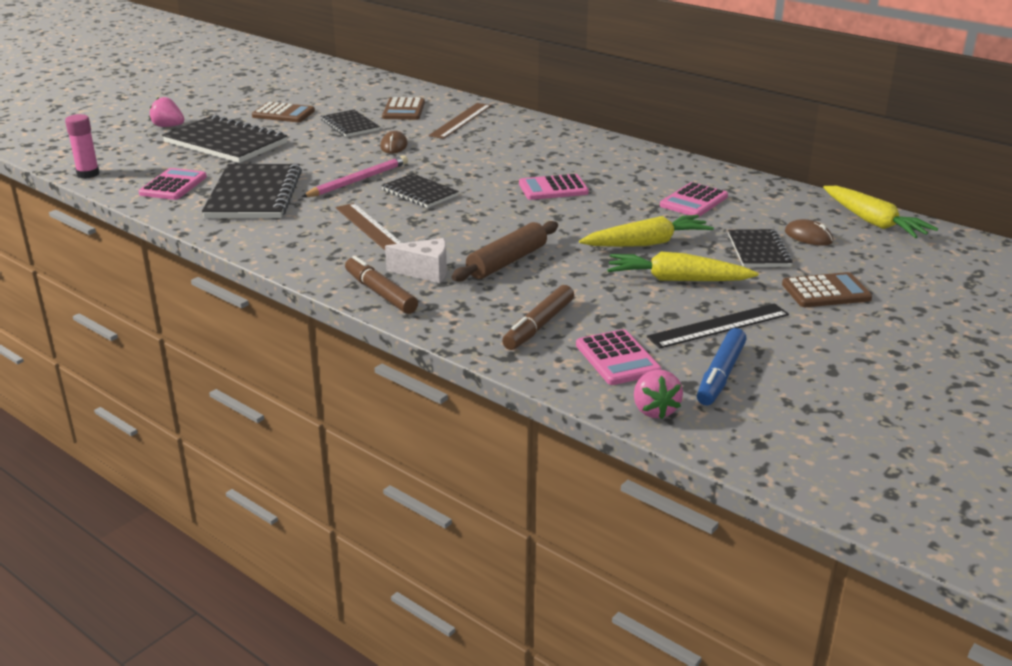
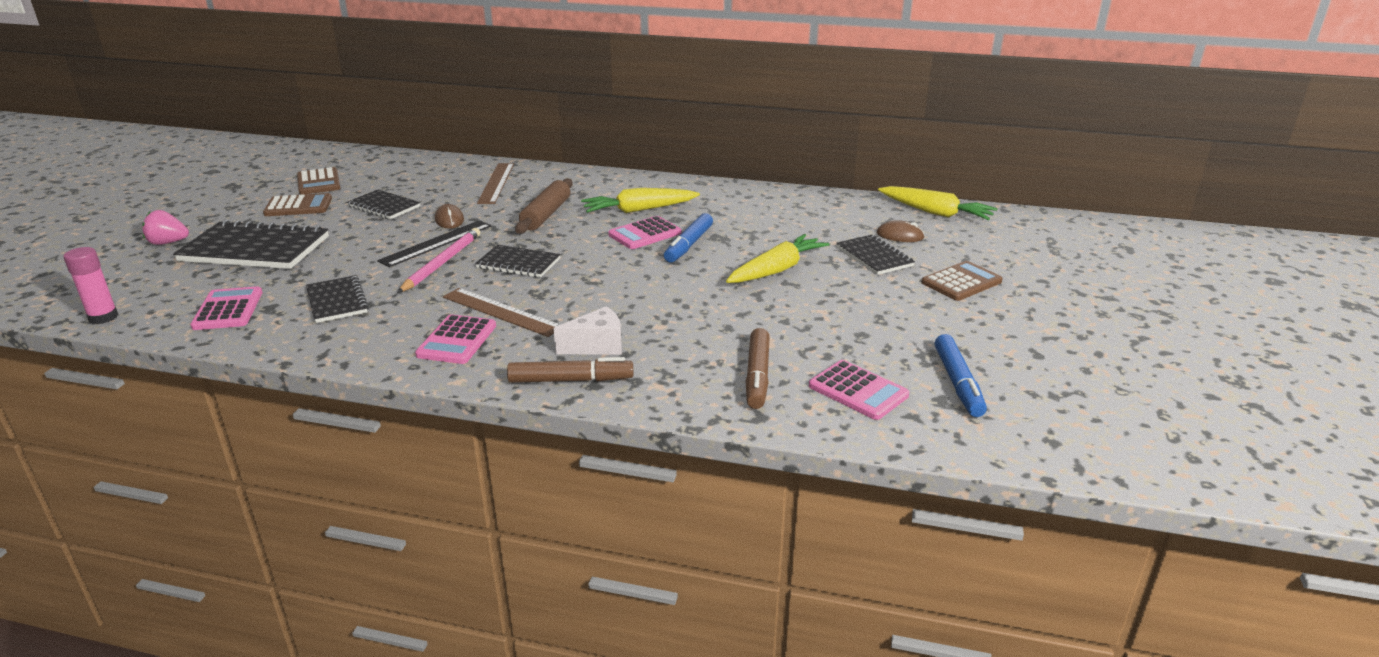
camera: 25 degrees left, 0 degrees up
(254, 195) = (337, 301): black notebook -> black notebook, size x0.57
(380, 293) = (571, 380): brown marker -> brown marker turned 150 degrees clockwise
(404, 110) = (428, 182): brown calculator -> brown calculator (318, 182)
(507, 262) = (667, 316): brown rolling pin -> brown rolling pin (546, 215)
(584, 205) = (688, 245): none -> blue marker
(654, 410) = (938, 435): pink strawberry -> none
(677, 280) = (835, 299): yellow carrot -> yellow carrot (639, 210)
(693, 201) = (779, 222): pink calculator -> pink calculator (457, 340)
(718, 326) = (910, 335): black ruler -> black ruler (436, 243)

